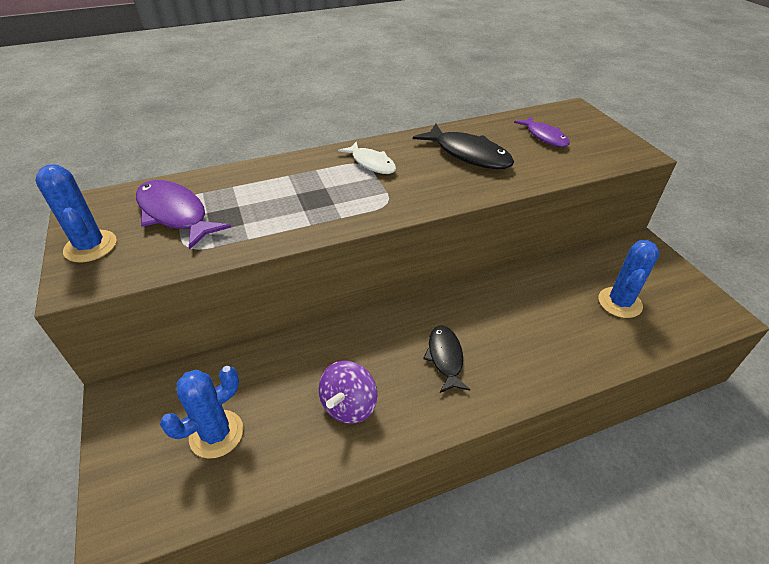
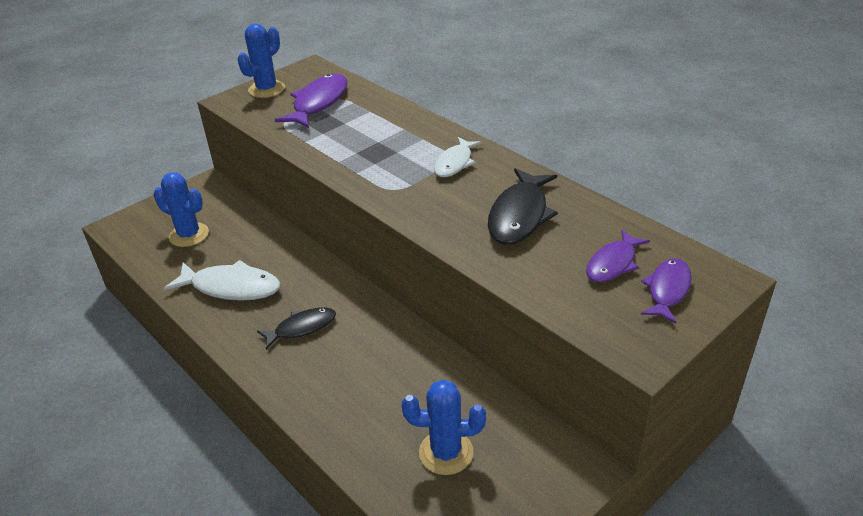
camera: 70 degrees right, 5 degrees down
(349, 405) = (231, 287): purple spinning top -> white fish
(579, 128) = (667, 290): none -> purple fish

